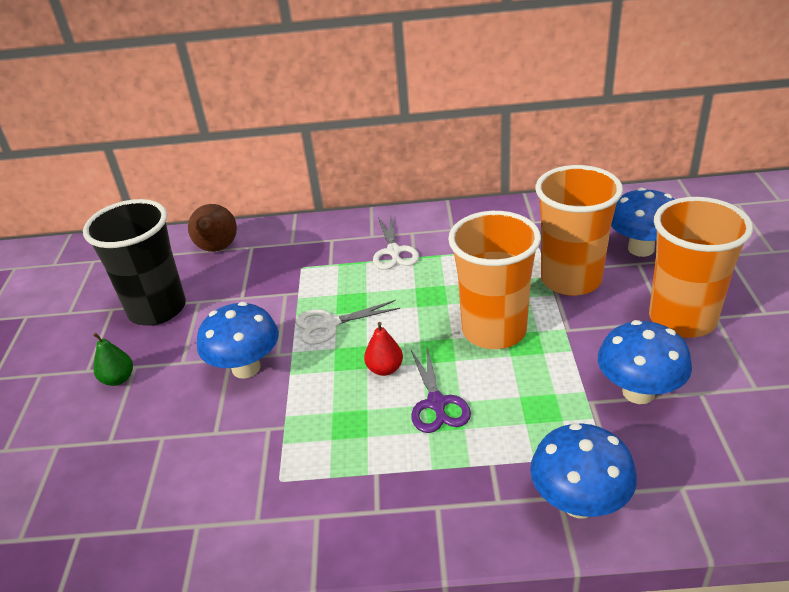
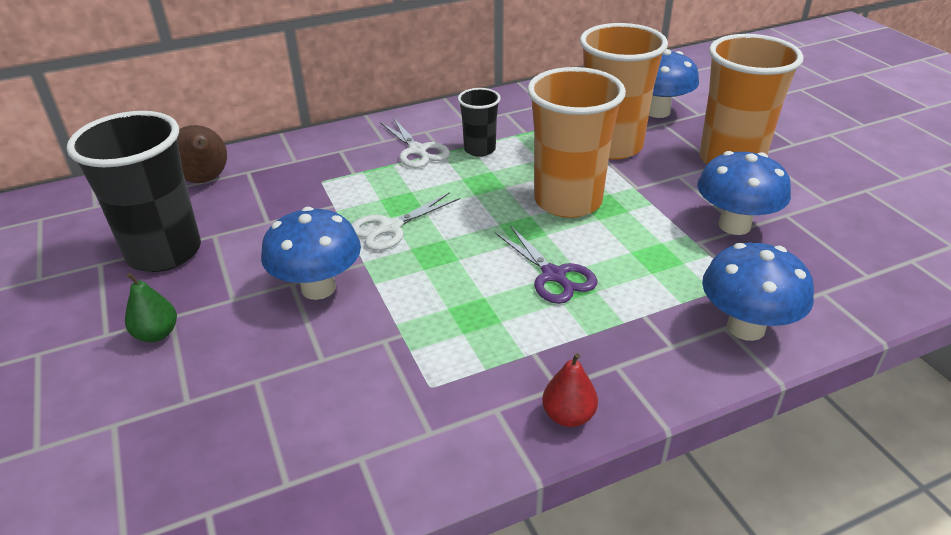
camera: 25 degrees left, 0 degrees up
(385, 369) = (478, 256): red pear -> red pear (568, 416)
(447, 260) = (479, 149): none -> black cup

